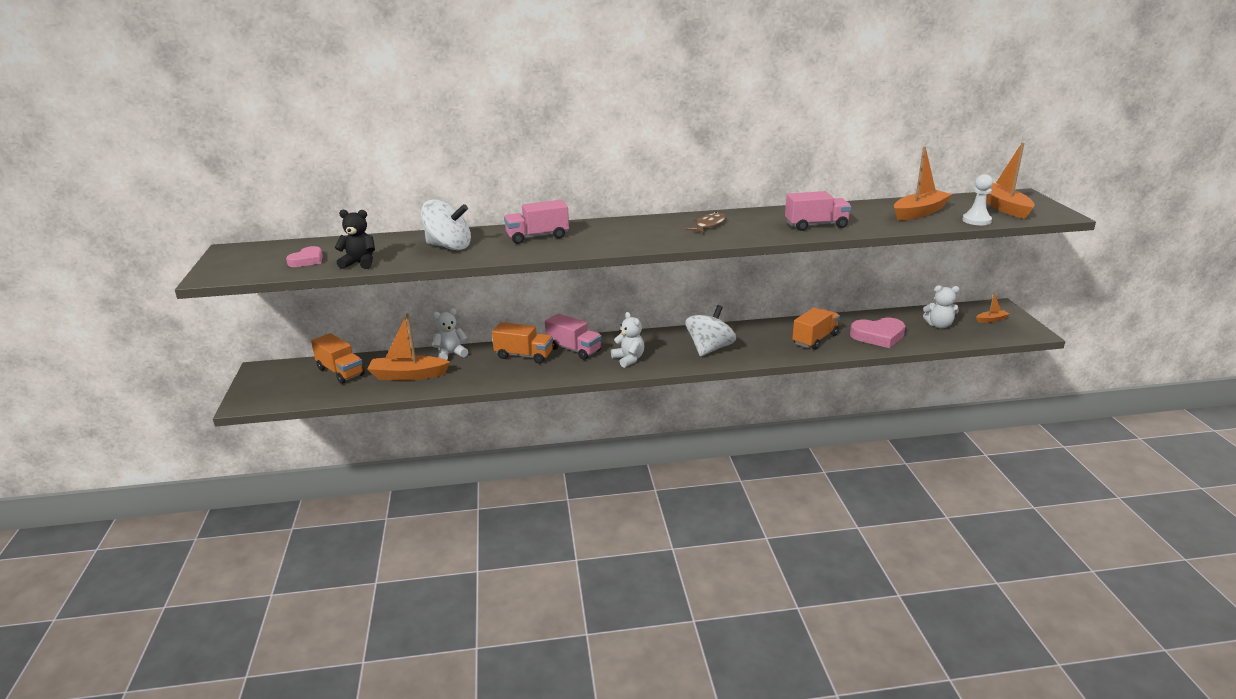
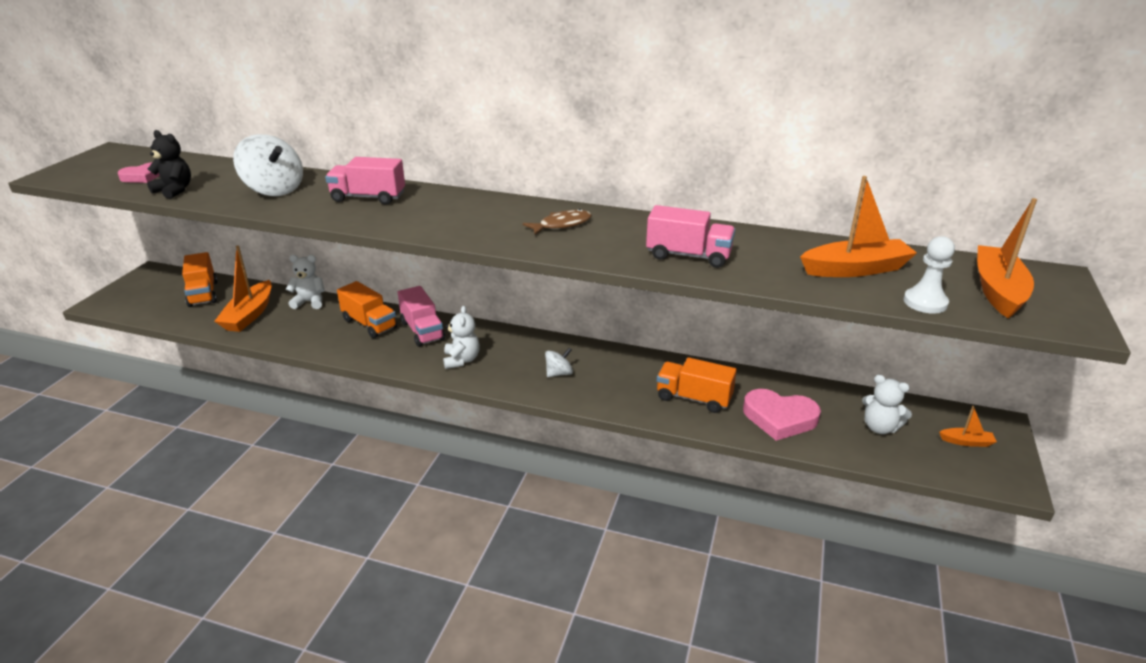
camera: 25 degrees right, 5 degrees up
(408, 375) = (249, 315): orange boat -> orange boat turned 105 degrees counterclockwise
(709, 349) = (559, 373): white spinning top -> white spinning top, size x0.52
(815, 339) = (693, 398): orange truck -> orange truck turned 135 degrees counterclockwise

